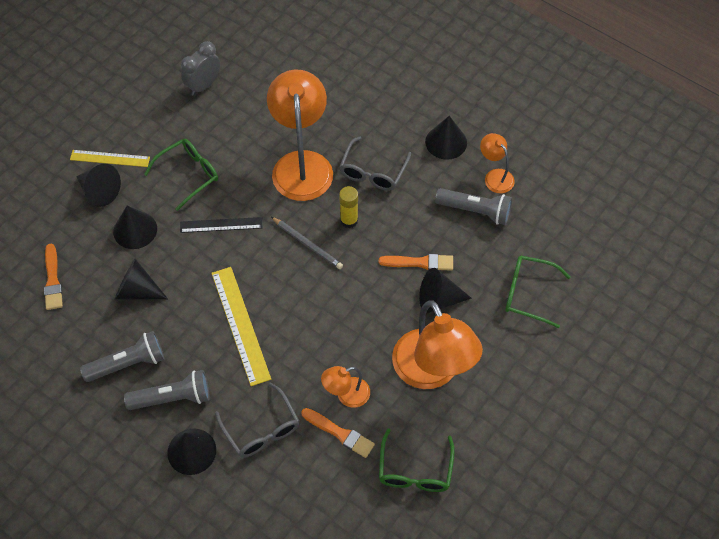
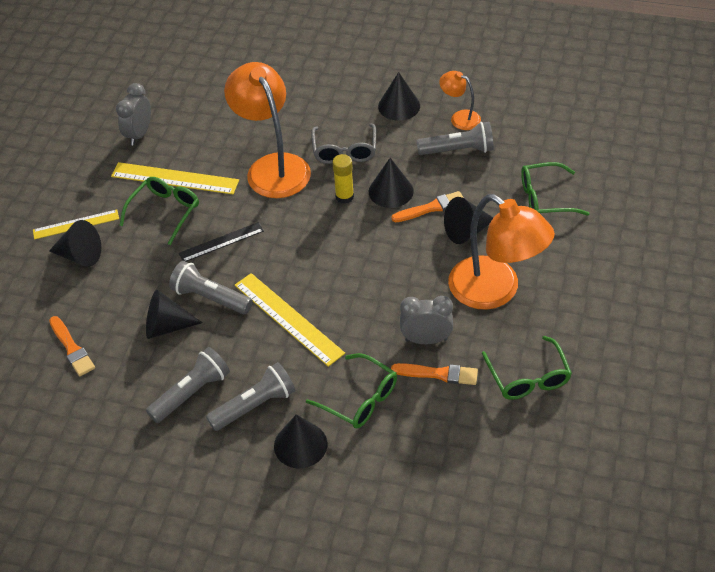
camera: 20 degrees left, 10 degrees down
(135, 230) = (135, 276): black cone -> black cone (391, 191)
(186, 277) = (210, 298): none -> grey flashlight
(212, 143) = (175, 178): none -> yellow ruler
(261, 429) = (359, 399): grey glasses -> green glasses
(307, 244) = (316, 229): grey pencil -> none
(346, 395) = (426, 340): orange lamp -> grey clock

